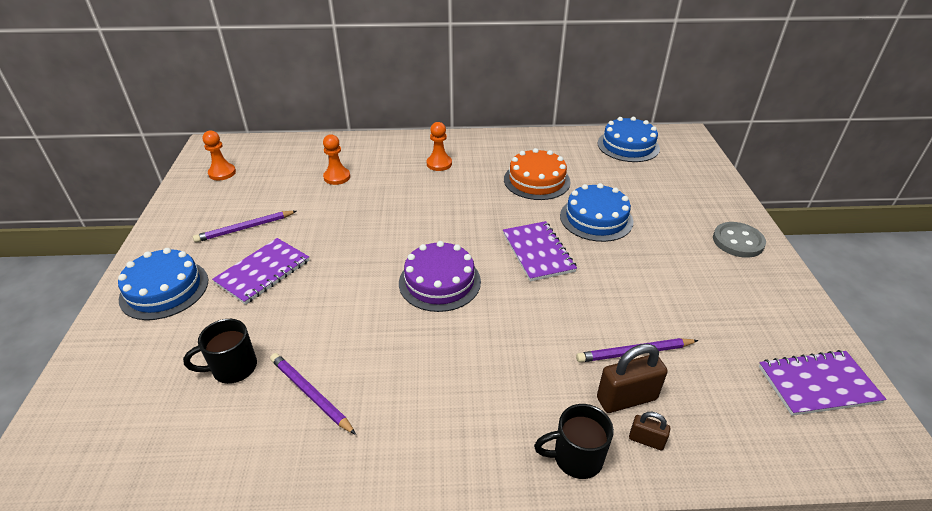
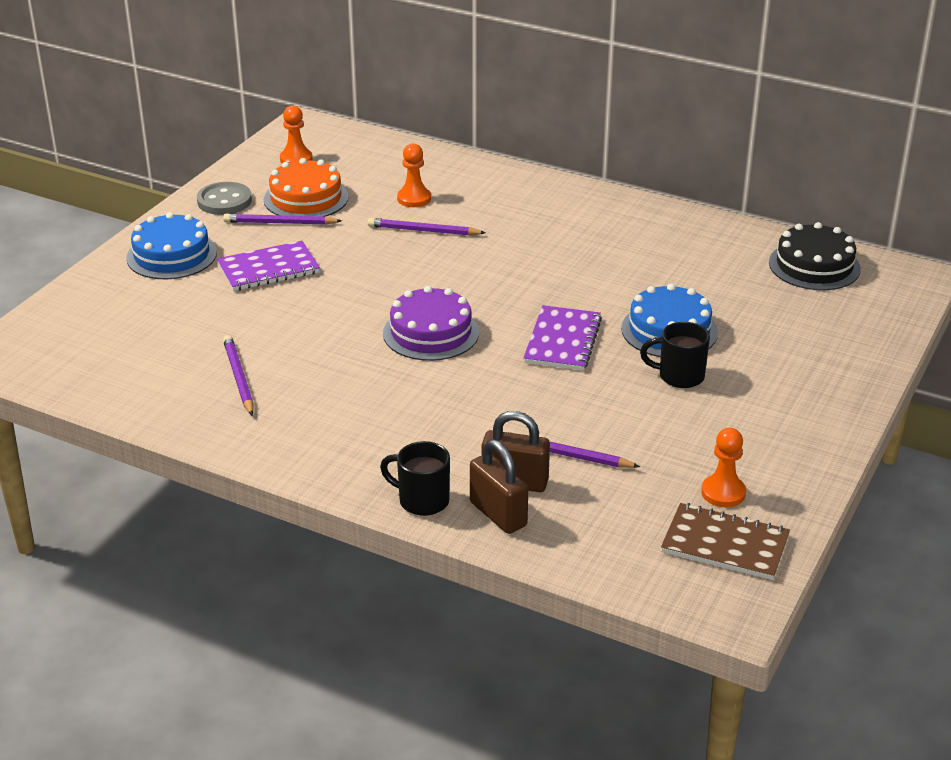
camera: 30 degrees right, 5 degrees down
(233, 368) = (189, 337): black mug -> black mug (679, 376)
(364, 199) = (423, 231): none -> purple pencil
(439, 164) = (544, 217): orange pawn -> orange pawn (723, 493)
(536, 180) = (643, 270): orange cake -> orange cake (306, 198)
(628, 146) = (814, 266): blue cake -> black cake
(646, 440) = (498, 514): brown padlock -> brown padlock, size x1.85
(738, 241) = (816, 407): grey button -> grey button (224, 201)
(817, 384) = (725, 544): purple notebook -> brown notebook

